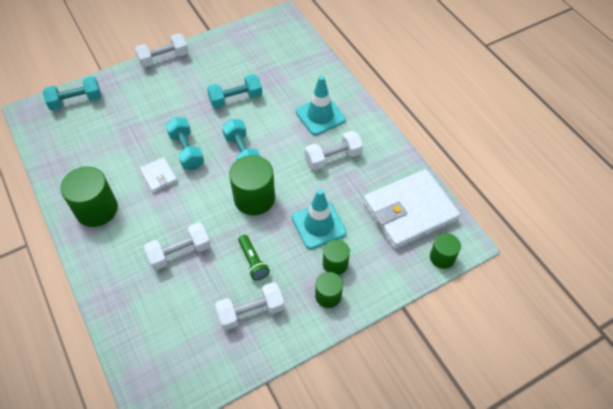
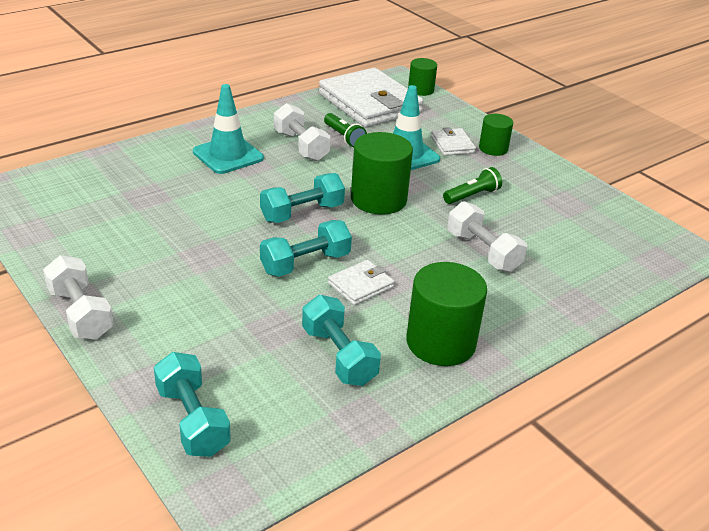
camera: 100 degrees left, 20 degrees down
(236, 99) = (193, 225): turquoise dumbbell -> turquoise dumbbell (339, 356)
(251, 312) = (536, 194): white dumbbell -> none
(335, 264) = (452, 144): green cylinder -> white wallet
(347, 186) = (344, 137): none -> green flashlight

